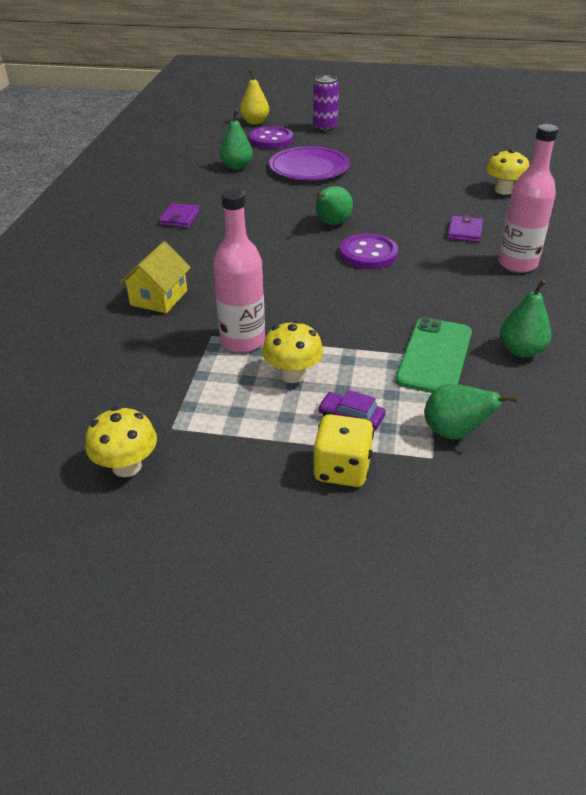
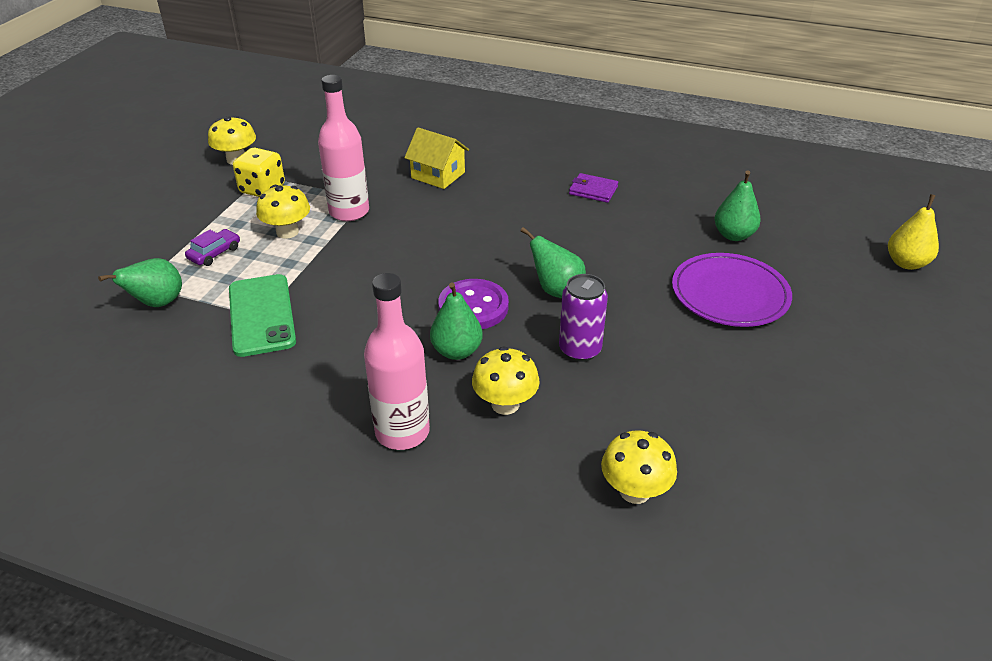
camera: 100 degrees right, 0 degrees up
(271, 140) = (834, 271): purple button -> none
(325, 128) = (897, 330): purple can -> purple can (580, 350)
(342, 469) = (164, 241): yellow dice -> yellow dice (262, 189)
(434, 356) = (261, 315): green phone -> green phone turned 45 degrees clockwise
(464, 231) = (505, 404): purple wallet -> yellow mushroom
(521, 350) = (233, 378): green pear -> green pear (456, 351)

